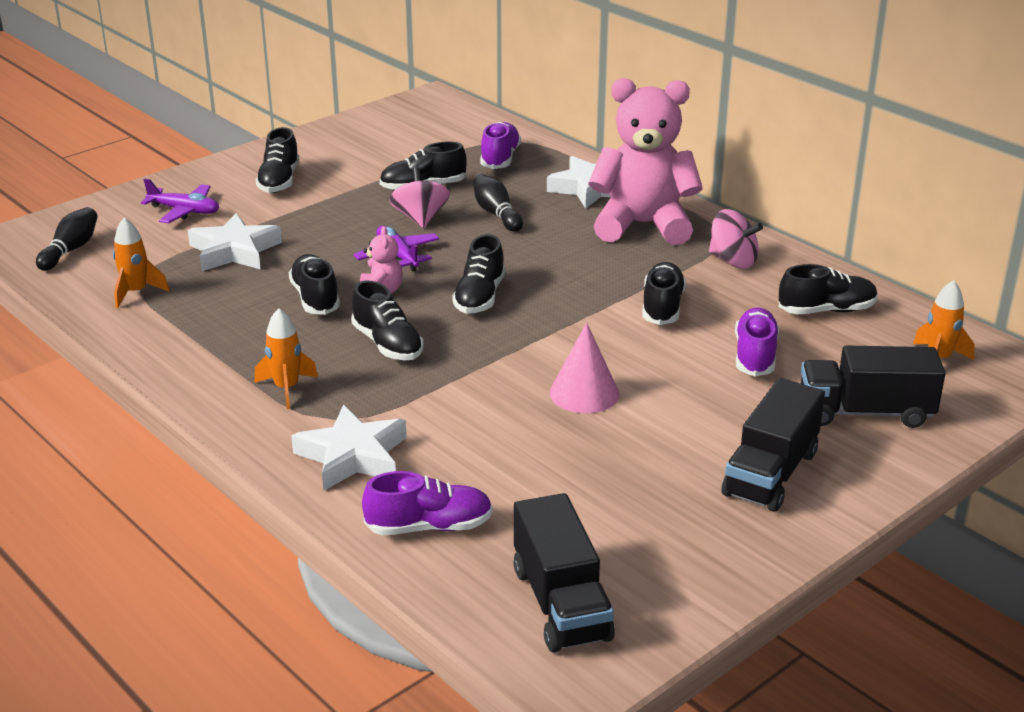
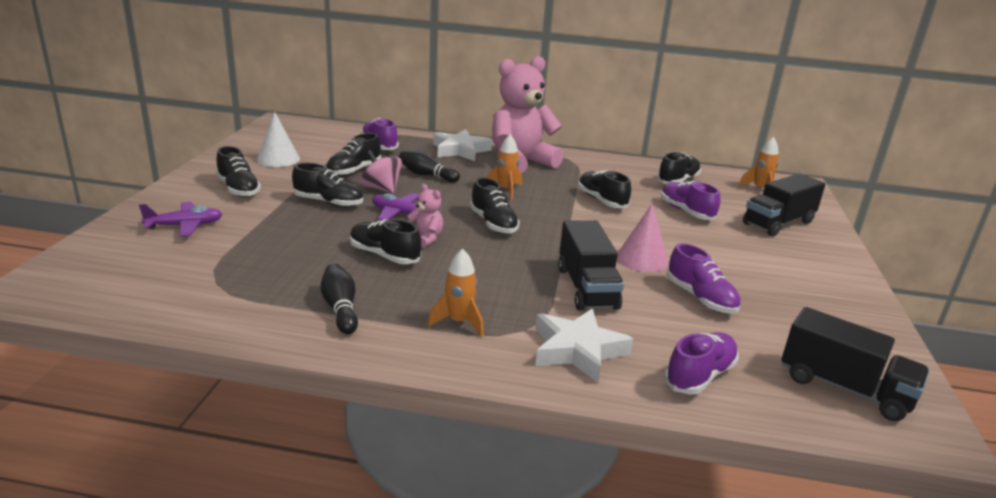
camera: 40 degrees left, 5 degrees down
(71, 250) = (111, 280): black bowling pin -> black bowling pin (340, 308)
(136, 292) = (226, 294): orange rocket -> orange rocket (505, 190)
(234, 251) = (270, 242): white star -> none
(364, 152) = (278, 159): none -> white cone
(387, 344) = (482, 269): black shoe -> black shoe (329, 203)
(572, 459) = (700, 298): none -> purple shoe
(733, 261) = (595, 169): pink spinning top -> none
(770, 473) = (797, 268): black truck -> black truck (586, 288)

